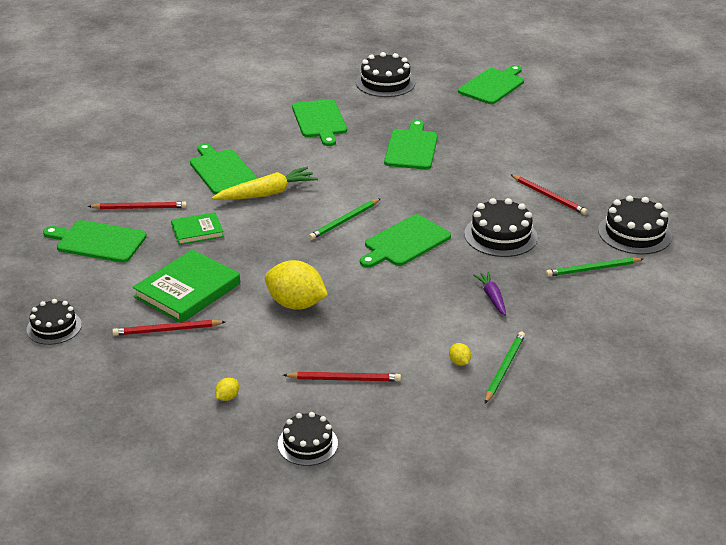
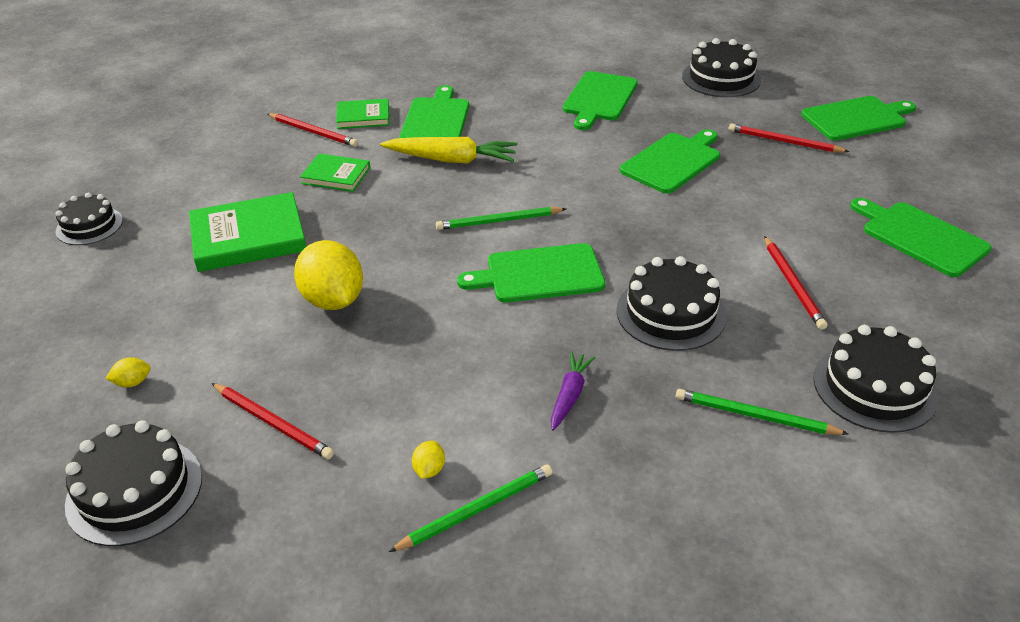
camera: 35 degrees right, 5 degrees up
(98, 241) = (235, 153): green cutting board -> green cutting board (920, 237)
(164, 185) = (363, 117): none -> green book
(167, 330) = (177, 274): red pencil -> red pencil (784, 142)
(307, 444) = (134, 490): black cake -> black cake, size x1.51

